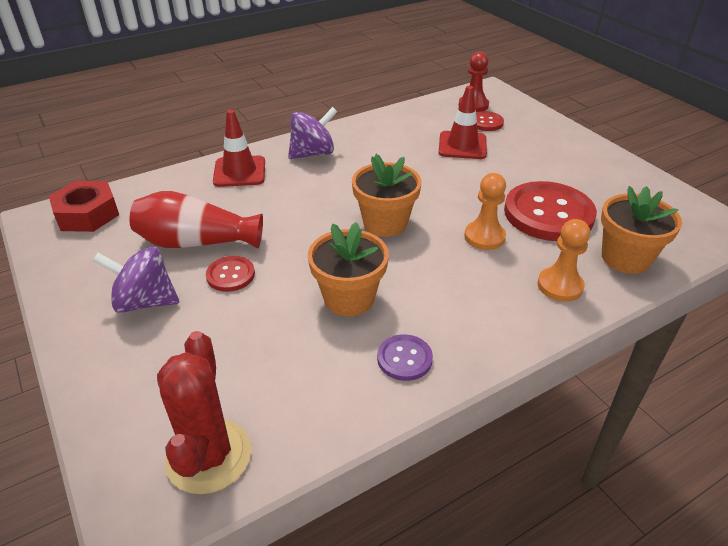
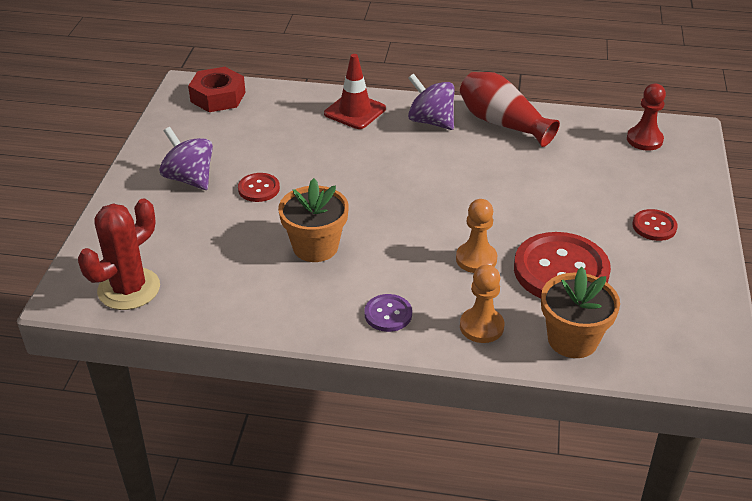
camera: 40 degrees right, 0 degrees up
(196, 242) = (263, 153): red vase -> red vase (502, 123)
(313, 153) = (431, 121): purple spinning top -> purple spinning top turned 150 degrees counterclockwise
(385, 223) = (412, 207): orange flower pot -> none
(404, 359) = (300, 306): purple button -> purple button (388, 314)
(462, 145) = (573, 174): red traffic cone -> none
(486, 122) = (631, 162): red button -> red button (654, 226)

